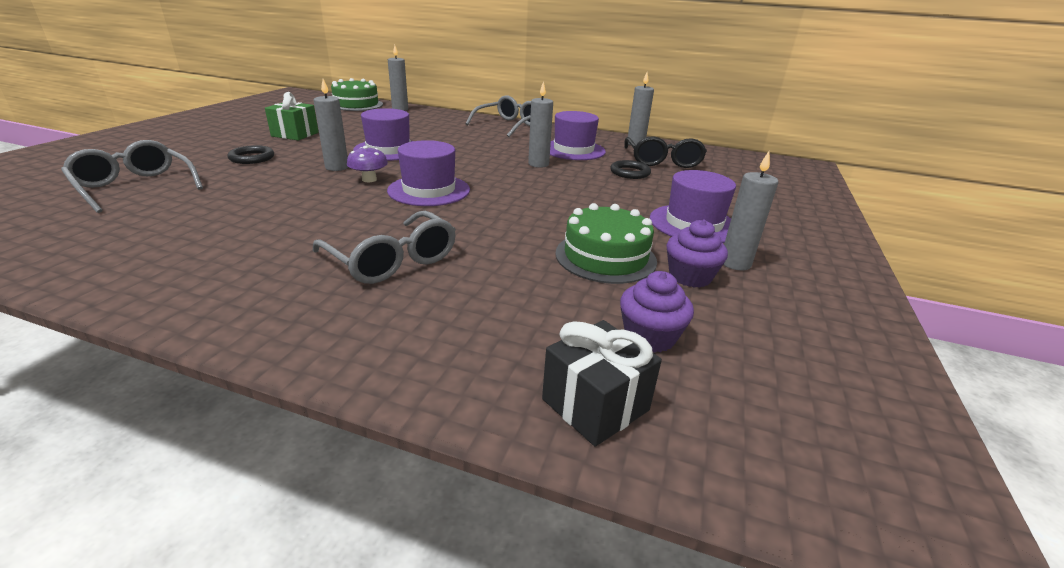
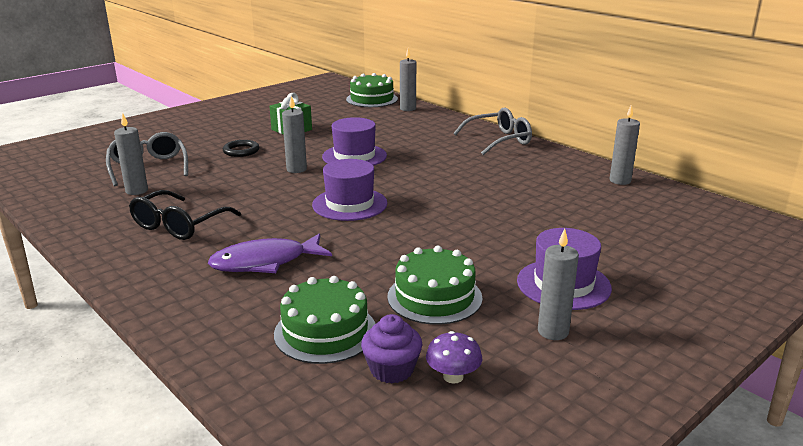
camera: 30 degrees right, 5 degrees down
(369, 179) = (311, 185): purple mushroom -> purple mushroom (453, 376)
(393, 260) = (265, 262): grey glasses -> purple fish
(538, 164) = (479, 191): grey candle -> grey candle (137, 191)
(539, 316) = (325, 331): none -> green cake
(573, 150) = (536, 179): purple hat -> none
(595, 404) = (297, 401): black gift -> none
(630, 173) = (567, 216): black ring -> none
(663, 161) = (624, 208): black glasses -> black glasses (179, 225)
(690, 276) = (490, 332): purple cupcake -> none

